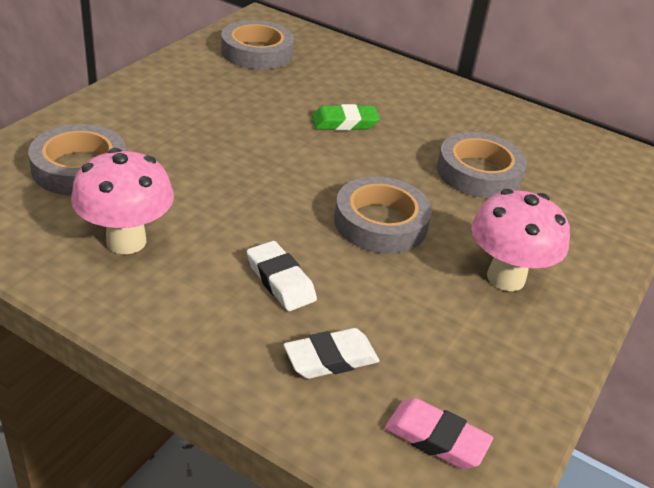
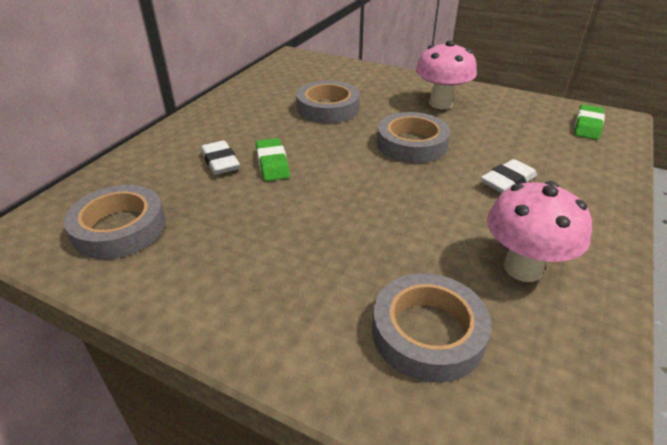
camera: 90 degrees left, 0 degrees up
(330, 359) = (563, 158): white eraser -> white eraser (220, 162)
(436, 438) = (587, 126): pink eraser -> green eraser

